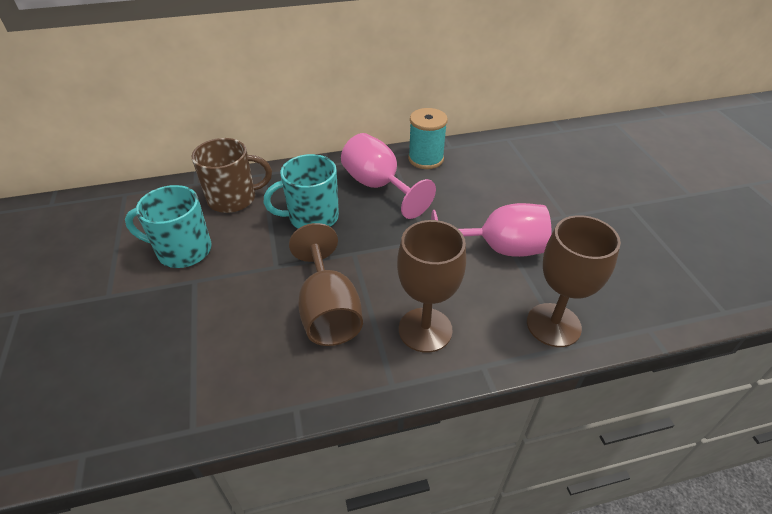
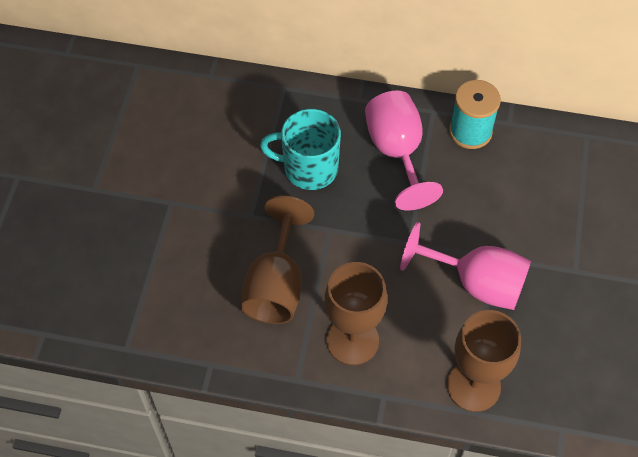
camera: 25 degrees right, 15 degrees up
(183, 251) = (171, 162): turquoise mug -> none
(233, 199) = (241, 112): brown mug -> none

